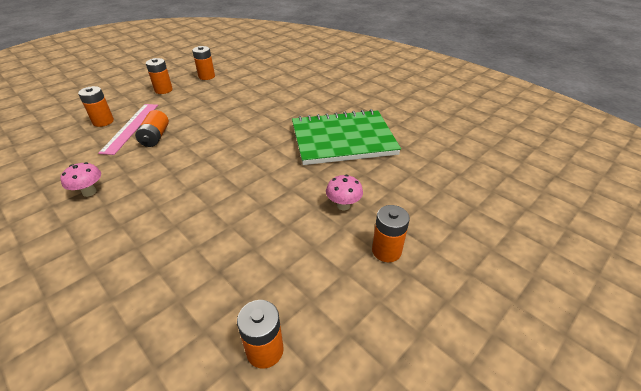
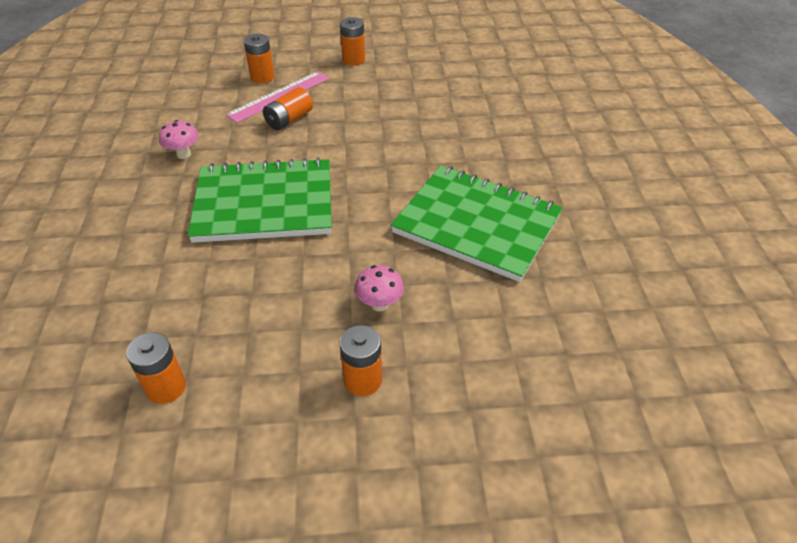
camera: 40 degrees right, 5 degrees up
(197, 191) = (264, 204): none -> green notebook
(206, 76) = (417, 59): orange battery -> none

